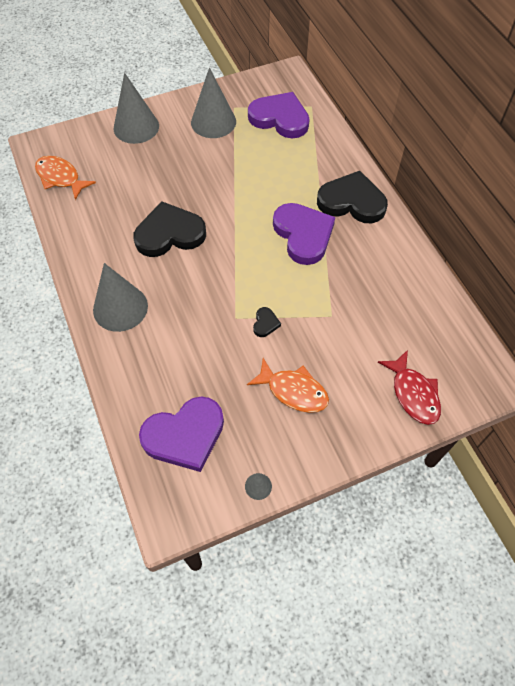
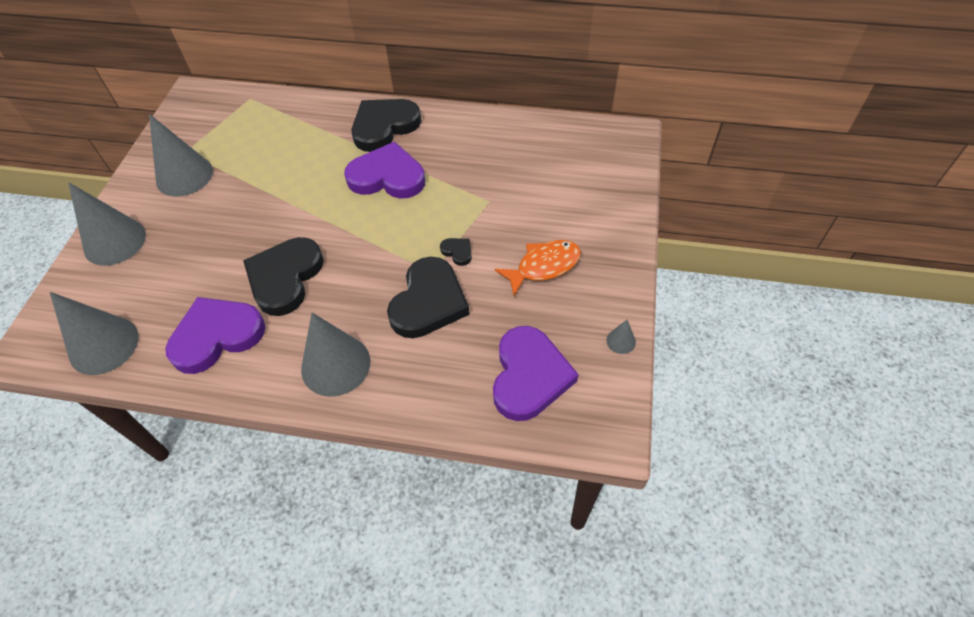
camera: 55 degrees left, 5 degrees down
(60, 178) = (104, 345): orange fish -> grey cone
(207, 332) = (428, 302): none -> black heart
(280, 118) = (238, 126): purple heart -> purple heart (217, 336)
(413, 394) = (605, 188): red fish -> none

